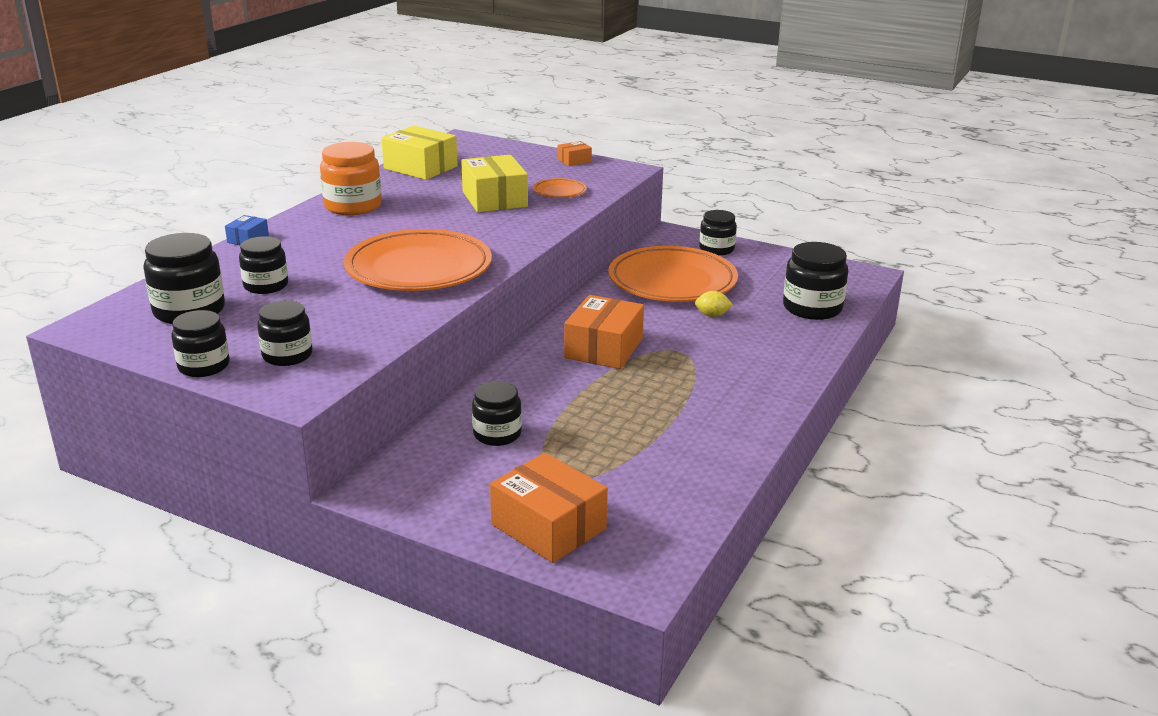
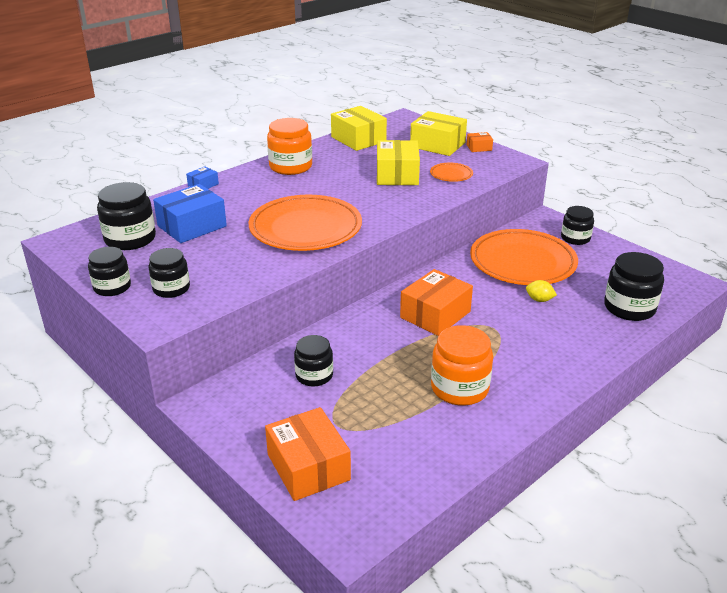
camera: 20 degrees right, 5 degrees up
(266, 285) = (192, 226): black jar -> blue box
(523, 163) = (437, 145): none -> yellow box
(675, 416) = (459, 388): none -> orange jar

